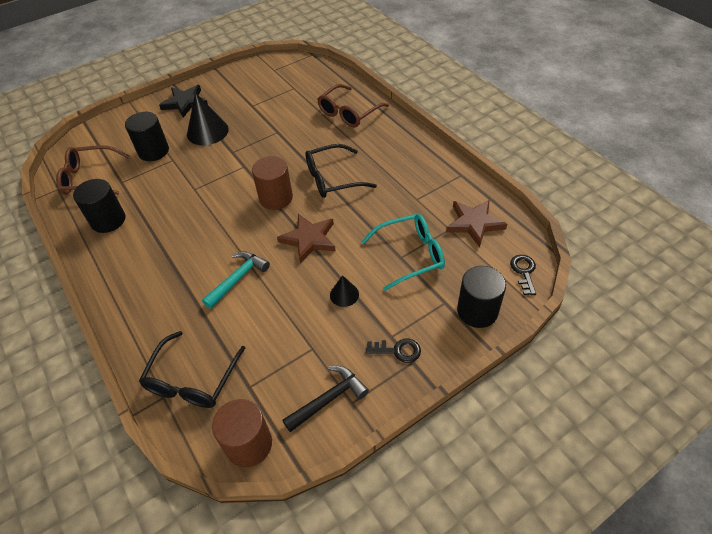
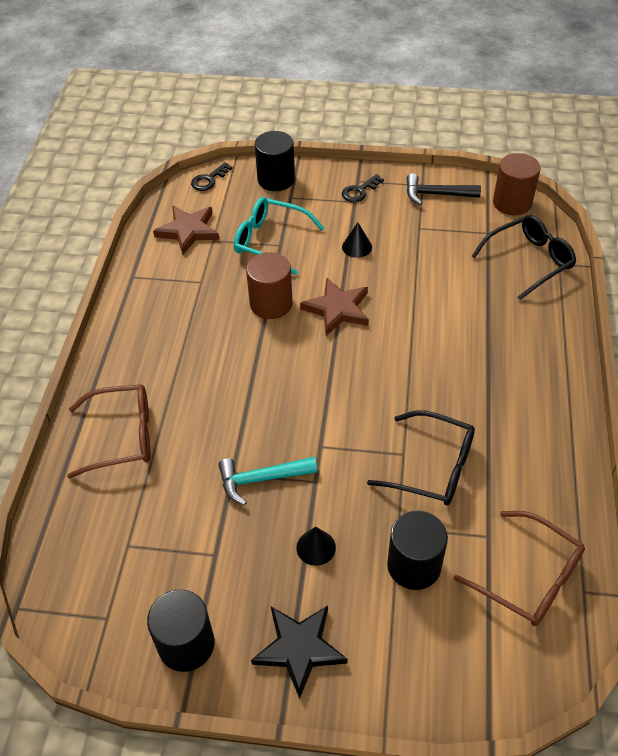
camera: 140 degrees left, 0 degrees up
(108, 220) = (533, 479): black cylinder -> black cylinder (186, 644)
(207, 131) = (316, 547): black cone -> black cone, size x0.53
(238, 279) = (434, 315): turquoise hammer -> turquoise hammer (261, 479)
(276, 198) = (325, 375): brown cylinder -> brown cylinder (271, 304)
(332, 179) = (247, 357): black glasses -> black glasses (433, 467)
(398, 350) = (359, 191): black key -> black key turned 90 degrees counterclockwise

